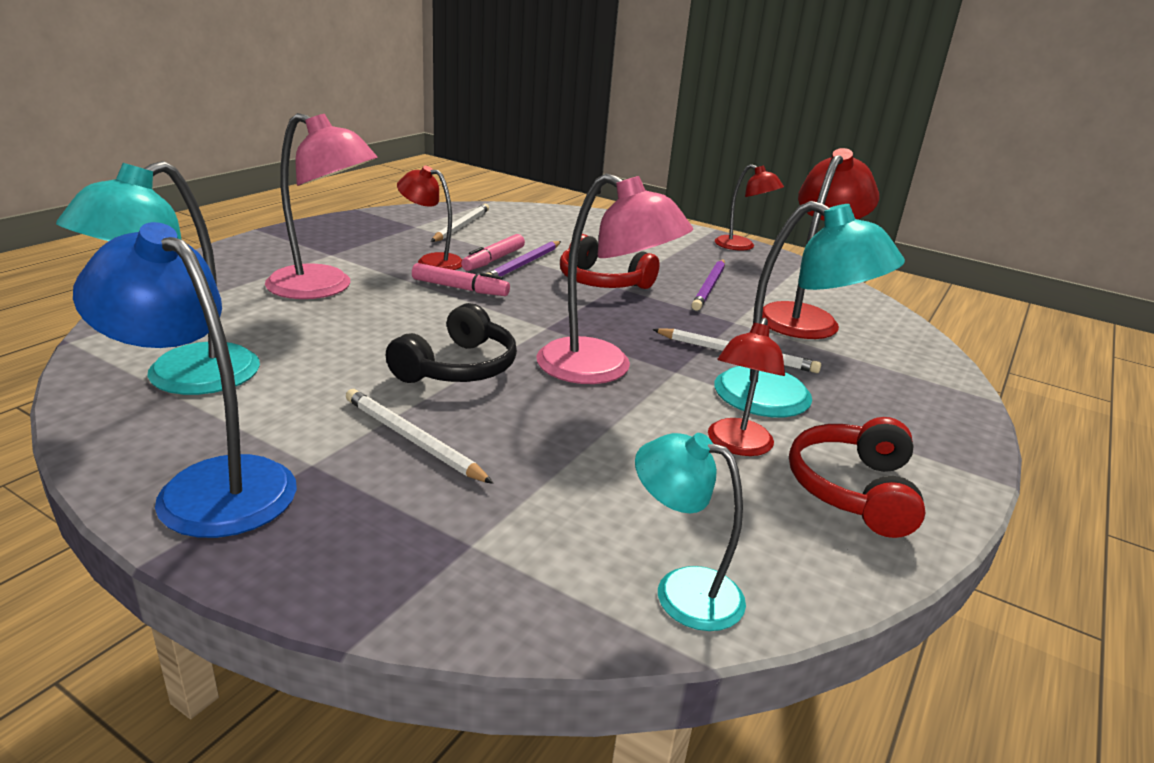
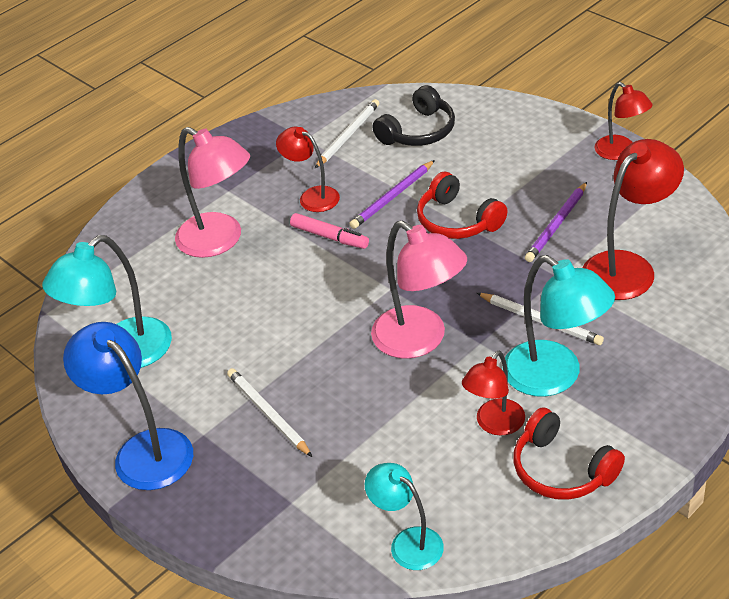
camera: 20 degrees right, 15 degrees up
(458, 367) = (310, 339): black headphones -> black headphones (418, 131)
(493, 260) = (367, 191): pink marker -> none
(854, 490) = (562, 469): red headphones -> red headphones turned 75 degrees counterclockwise

